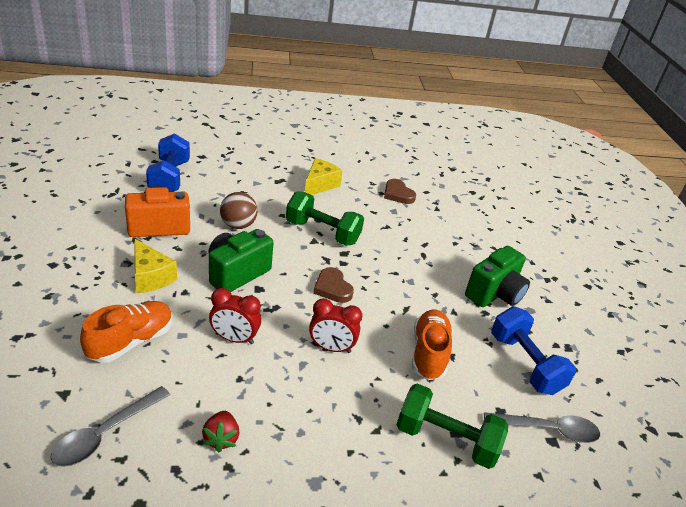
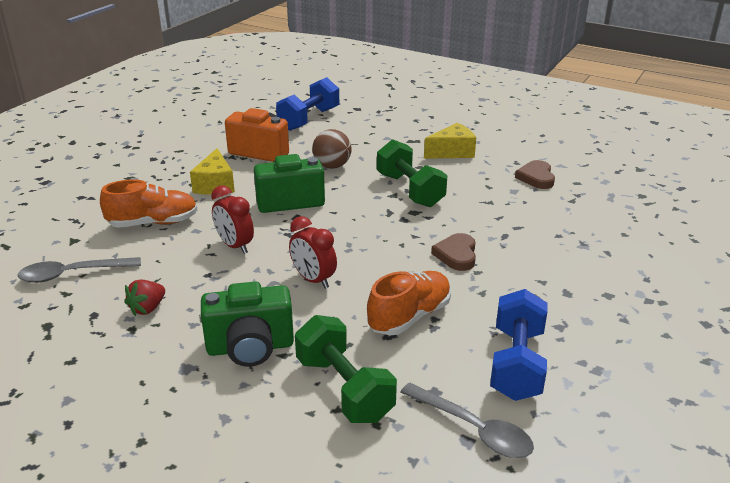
camera: 40 degrees right, 5 degrees down
(332, 288) = (368, 235): brown heart -> brown heart (456, 255)
(494, 294) = (554, 292): green camera -> green camera (250, 347)

